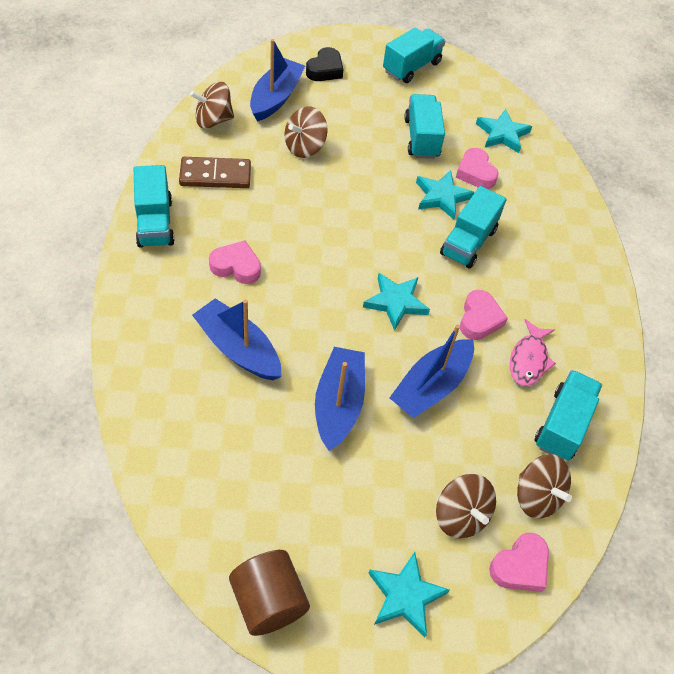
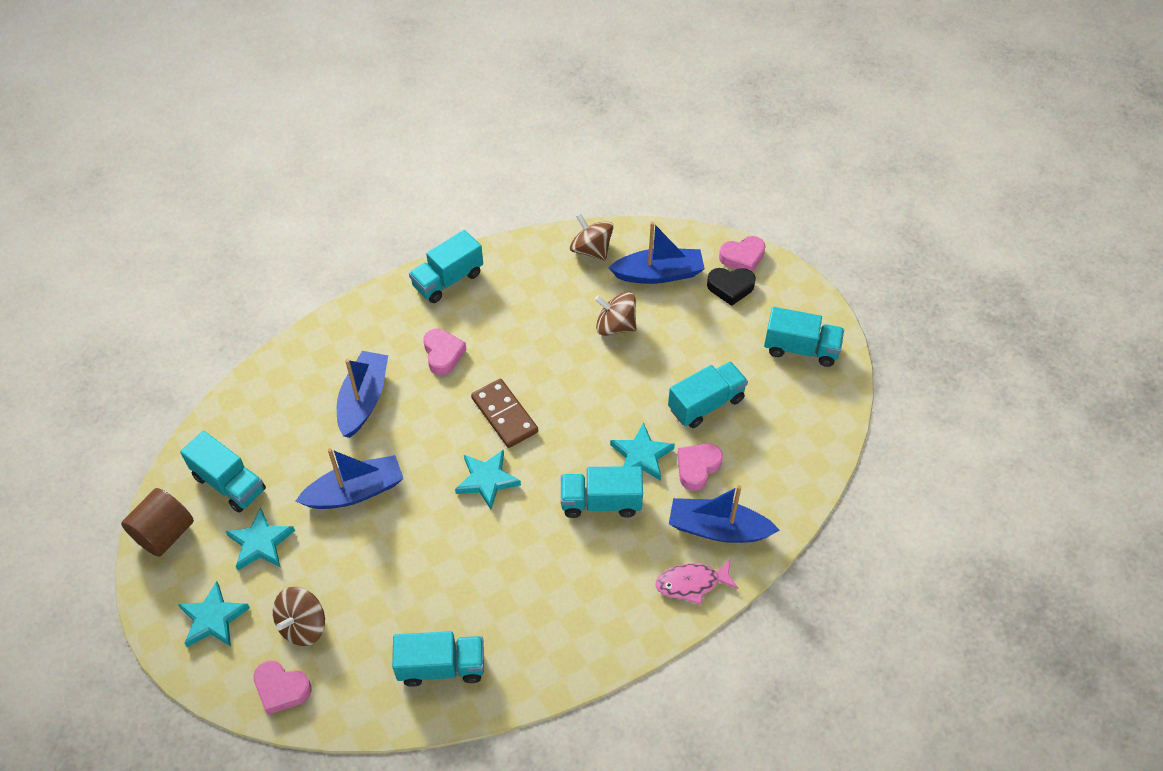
camera: 65 degrees right, 0 degrees up
(215, 175) = (529, 287): brown domino -> brown domino (504, 415)
(249, 509) = (229, 483): none -> turquoise truck
(431, 386) = (415, 548): blue boat -> blue boat (718, 529)
(479, 319) = (514, 551): pink heart -> pink heart (742, 257)
(502, 134) = (774, 466): turquoise star -> turquoise star (260, 543)
(529, 360) = (496, 610): pink fish -> pink fish (692, 583)
(536, 496) = (354, 675): brown spinning top -> none

